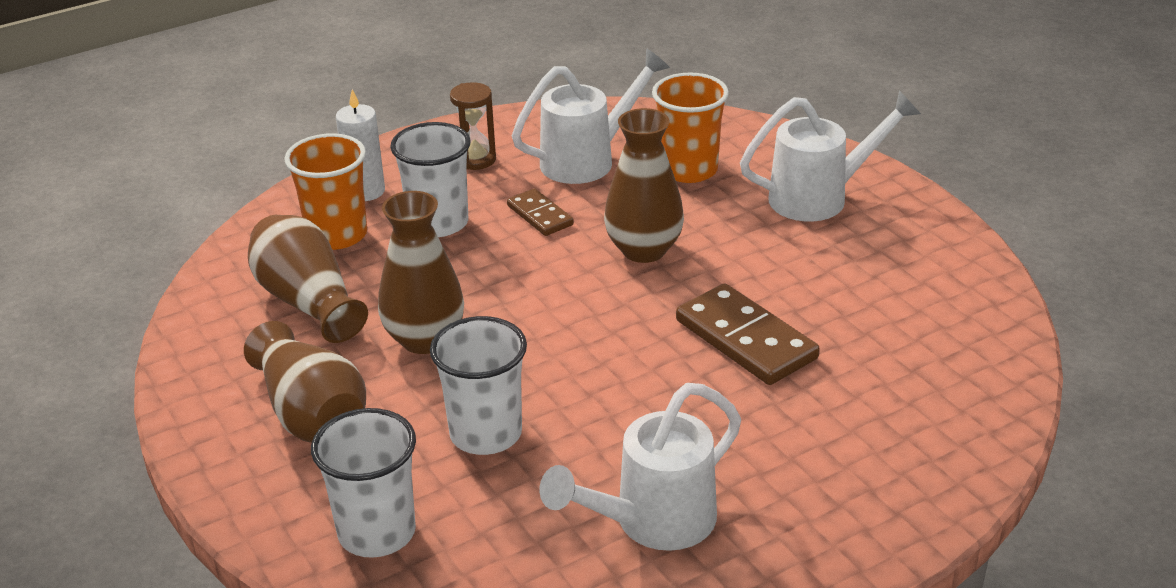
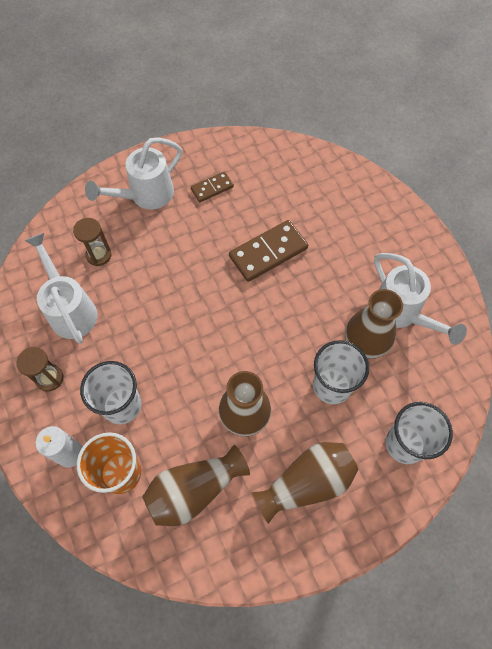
camera: 85 degrees left, 30 degrees up
(540, 215) = (128, 343): brown domino -> brown domino (212, 188)
(644, 250) = (178, 289): brown vase -> brown vase (365, 343)
(688, 170) = (99, 255): orange cup -> brown hourglass
(819, 197) = (146, 196): white watering can -> white watering can turned 120 degrees counterclockwise

